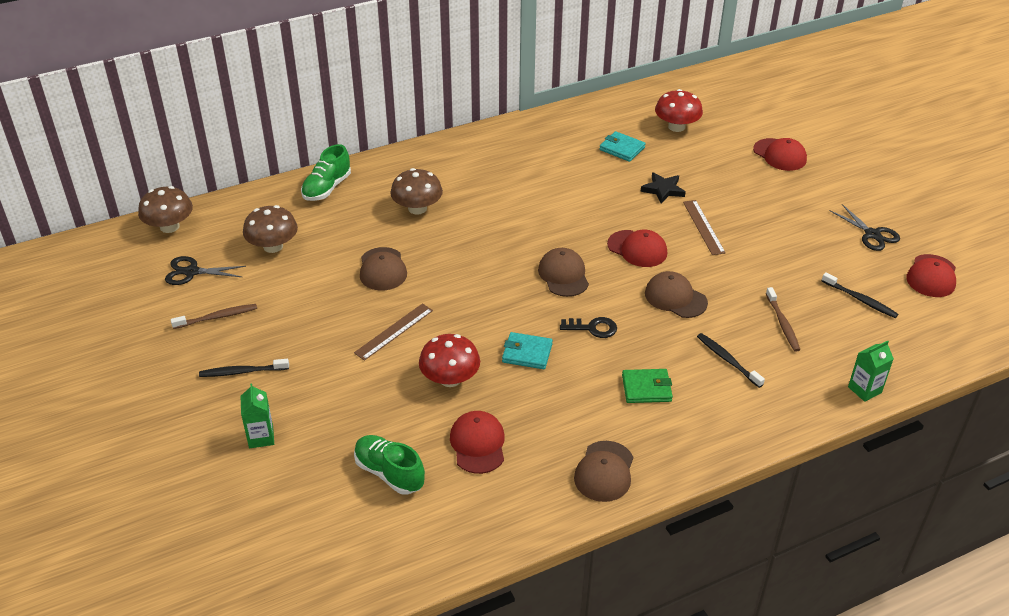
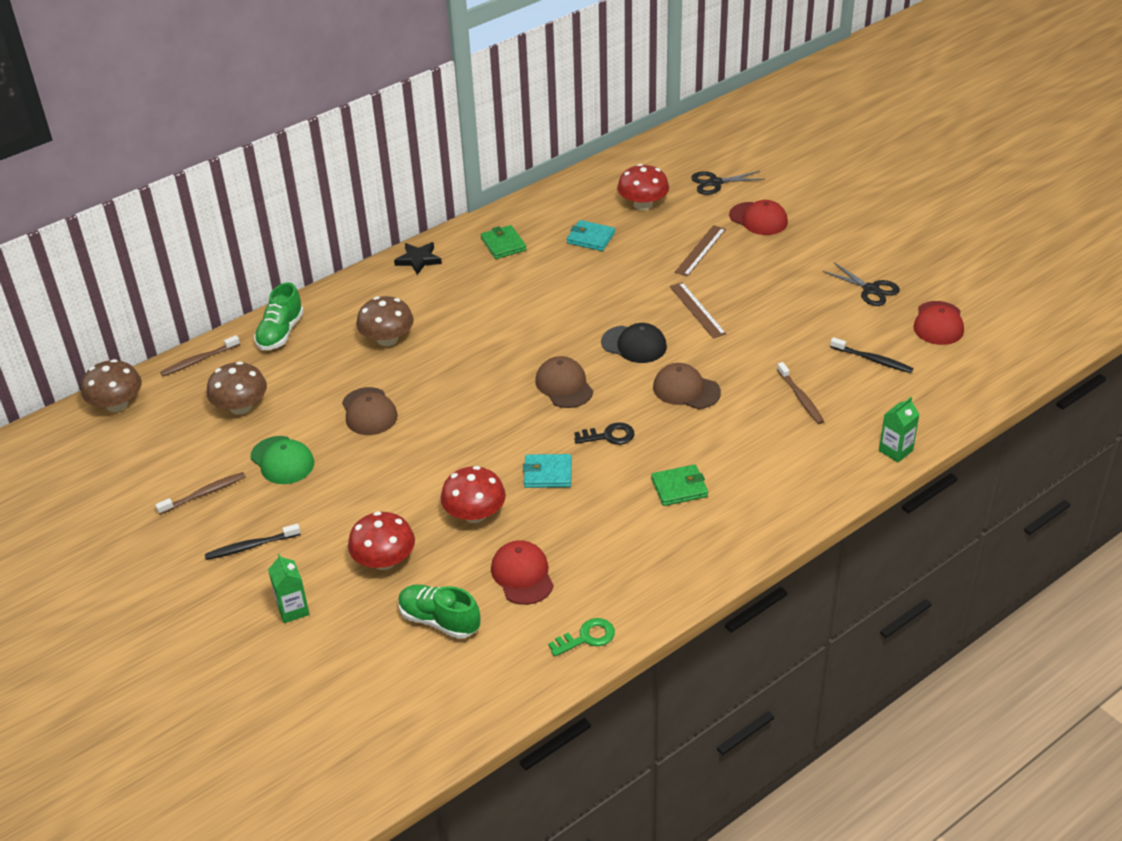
camera: 10 degrees left, 0 degrees up
(192, 272) = (159, 450): black scissors -> black scissors (715, 183)
(250, 200) = (199, 360): none -> brown toothbrush
(294, 299) = (282, 460): none -> green cap
(356, 407) = (384, 560): none -> red mushroom
(394, 331) = (401, 475): brown ruler -> brown ruler (700, 250)
(522, 516) = (587, 637): none -> green key
(542, 142) = (503, 244): none -> green wallet
(604, 471) = (657, 578): brown cap -> none
(637, 249) = (634, 344): red cap -> black cap
(663, 190) = (645, 276): black star -> black star (418, 260)
(728, 360) = (754, 445): black toothbrush -> none

